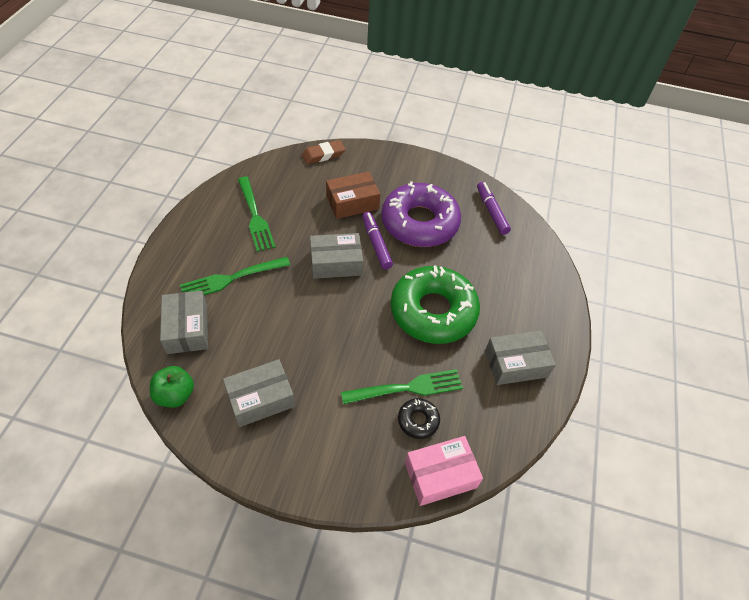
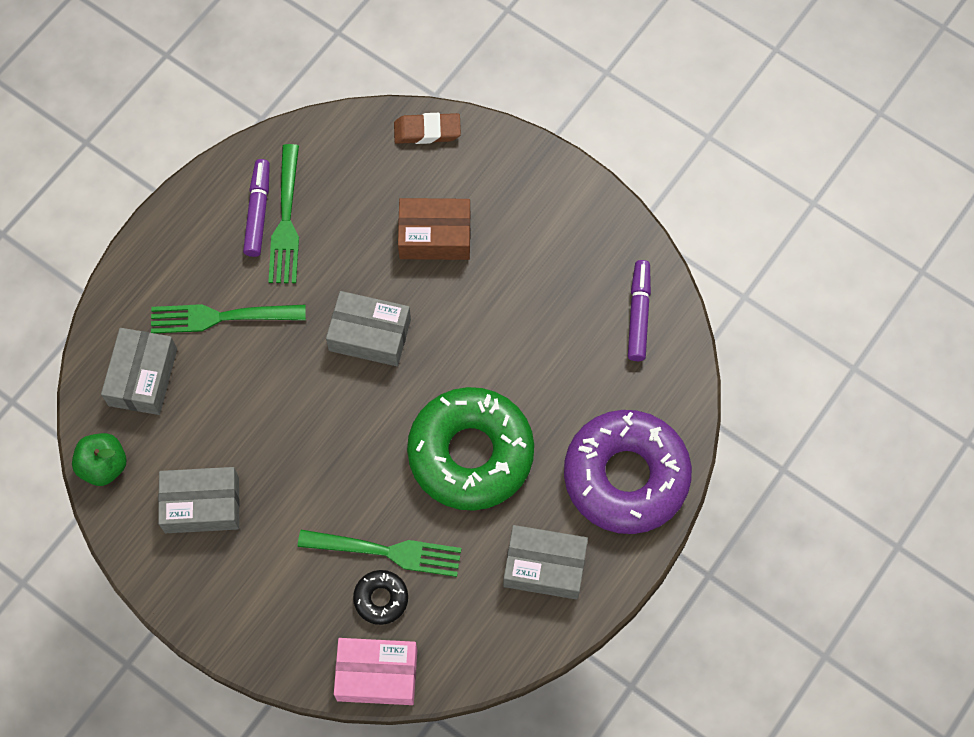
camera: 25 degrees right, 15 degrees up
(376, 244) = (439, 320): purple marker -> purple marker (258, 211)
(419, 222) = (519, 302): purple donut -> purple donut (626, 476)

